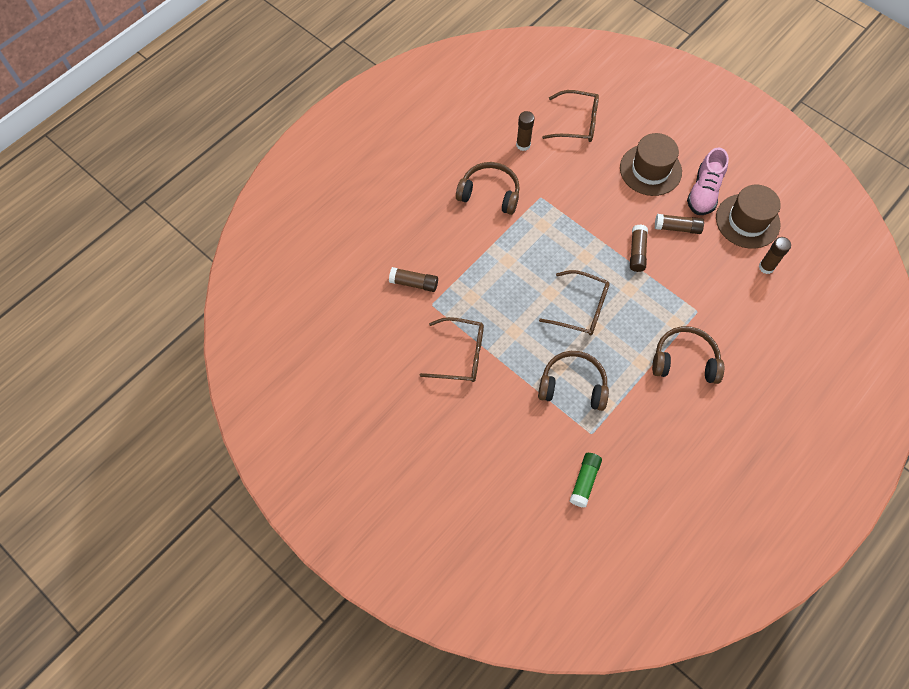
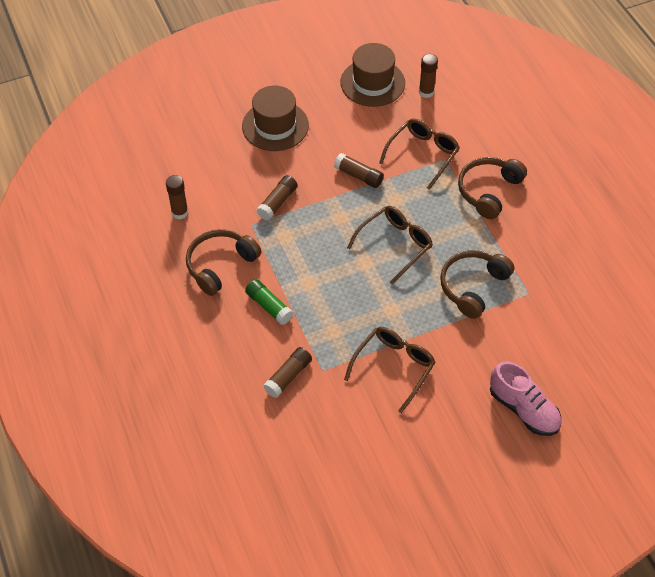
camera: 65 degrees left, 10 degrees down
(577, 123) = (183, 158): brown glasses -> brown glasses (423, 154)
(584, 481) = (573, 319): green glue stick -> green glue stick (269, 306)
(677, 228) = (350, 135): brown glue stick -> brown glue stick (277, 202)
(704, 192) = (324, 99): pink shoe -> pink shoe (523, 409)

